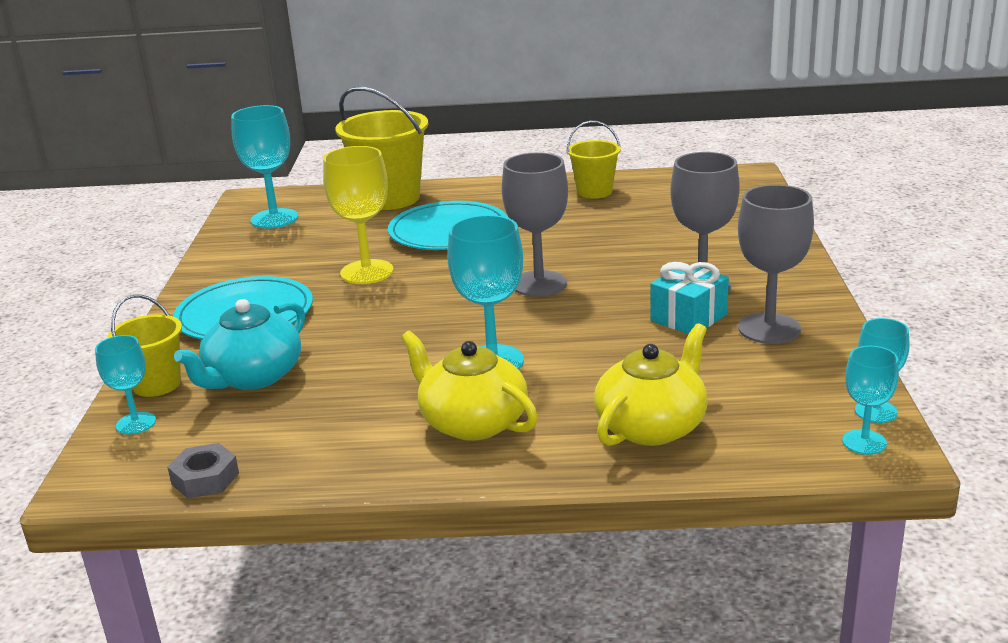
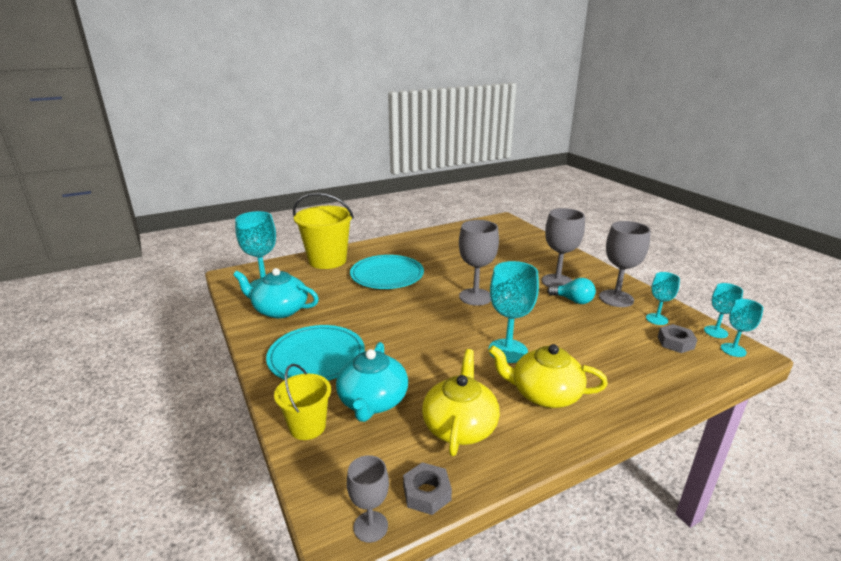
camera: 30 degrees left, 0 degrees up
(118, 489) = (370, 526): none -> grey goblet
(136, 423) = (325, 464): turquoise goblet -> turquoise goblet (656, 319)
(261, 252) = (280, 310): none -> turquoise teapot
(367, 272) = (366, 310): yellow goblet -> none
(594, 192) = (440, 239): yellow bucket -> none
(652, 426) = (635, 369): yellow teapot -> yellow teapot (460, 426)
(688, 317) = (573, 300): turquoise gift -> turquoise light bulb
(775, 409) = (675, 342): none -> grey nut

